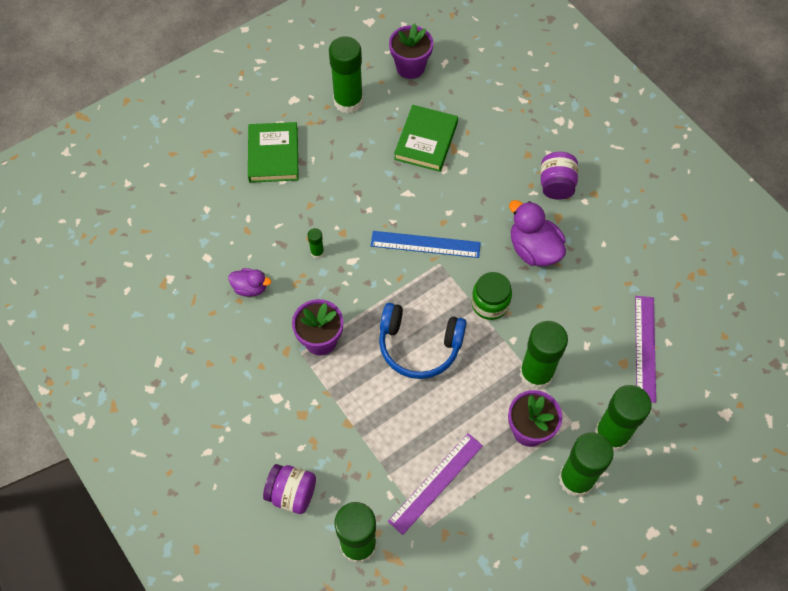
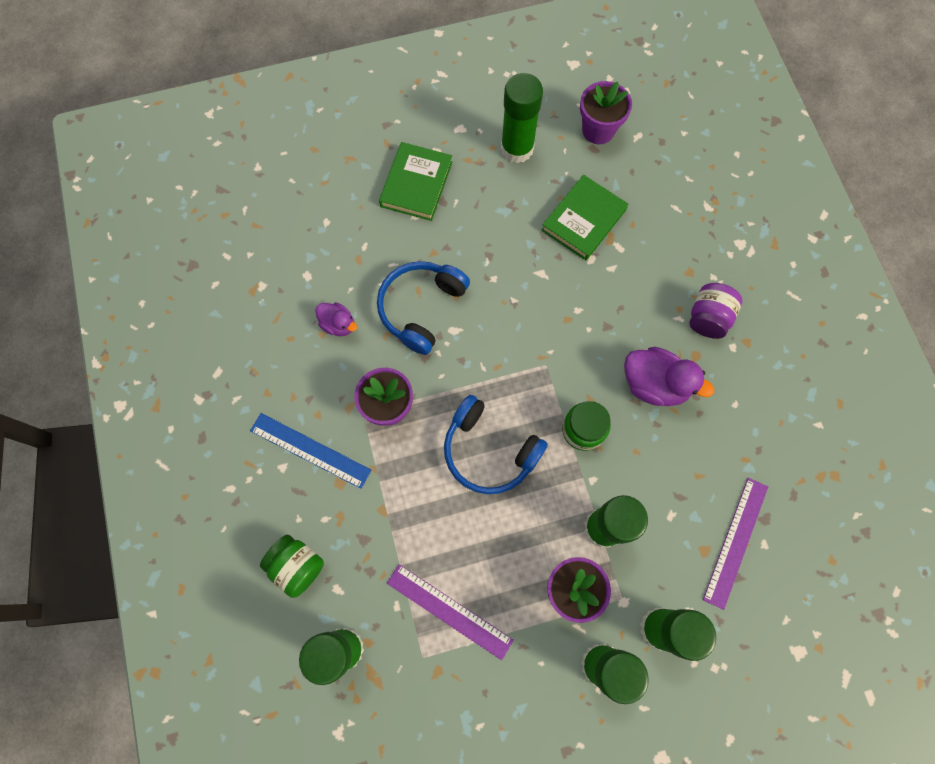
camera: 20 degrees right, 10 degrees up
(292, 493) = (297, 566): purple jar -> green jar
(317, 252) = (421, 308): green glue stick -> blue headphones
(425, 244) = (538, 338): blue ruler -> blue ruler (310, 450)
(436, 482) = (449, 611): purple ruler -> purple ruler turned 60 degrees clockwise
(533, 249) = (654, 384): purple duck -> purple duck turned 135 degrees clockwise

